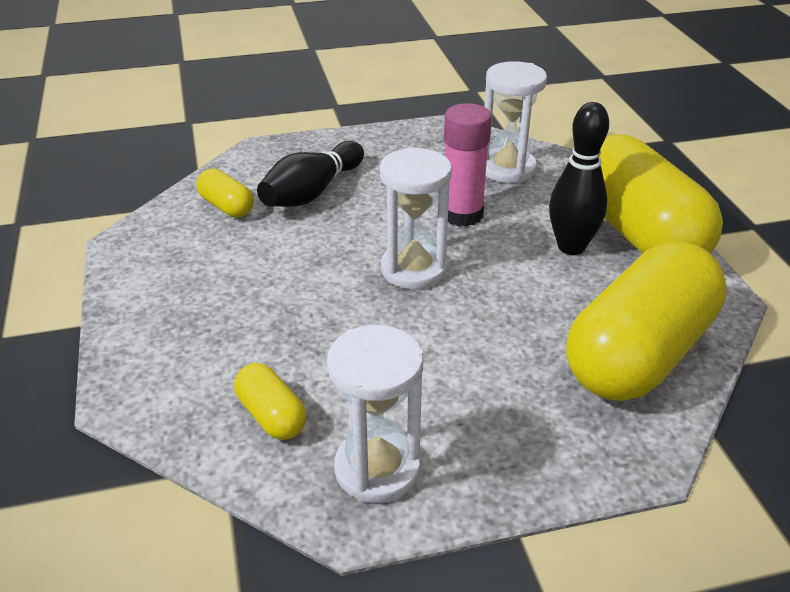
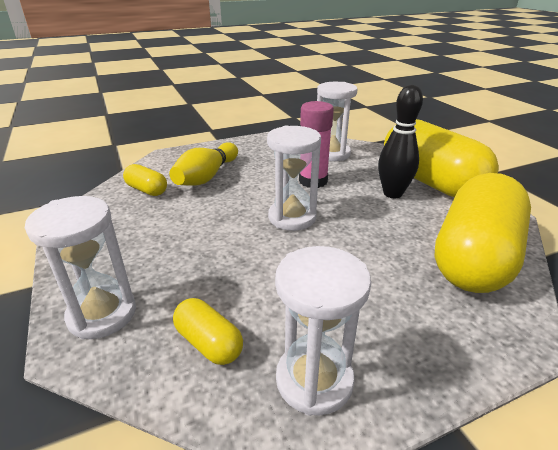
camera: 10 degrees left, 5 degrees down
(158, 369) = (102, 314): none -> white hourglass
(312, 192) = (207, 176): black bowling pin -> yellow bowling pin

